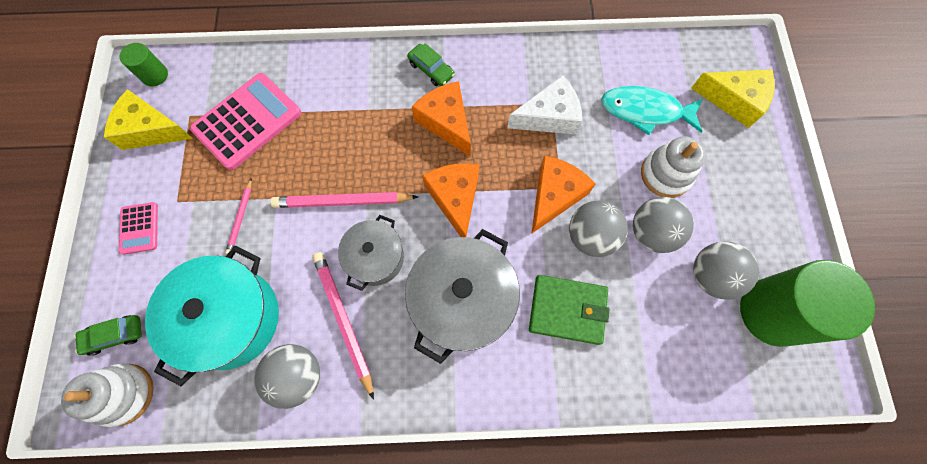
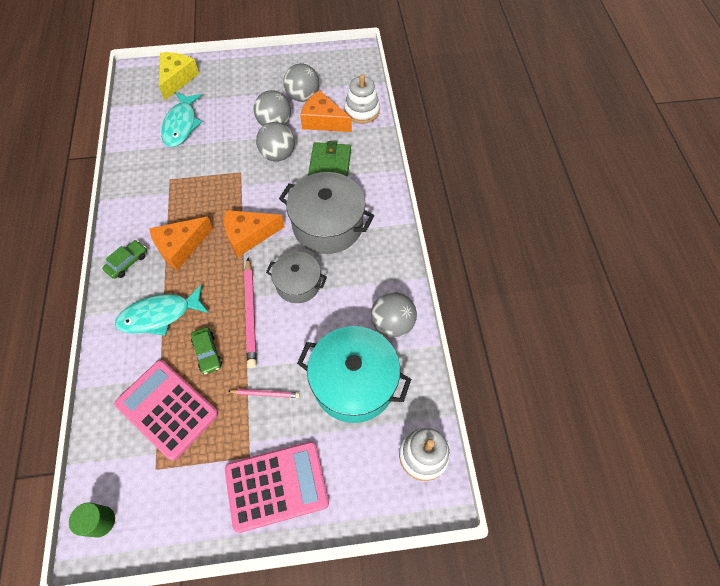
camera: 95 degrees left, 10 degrees down
(115, 335) = (377, 478): green car -> green car (207, 353)
(139, 228) = (276, 486): pink calculator -> pink calculator, size x1.98
(151, 130) = (169, 506): yellow cheese -> none
(343, 320) = (348, 299): pink pencil -> none
(357, 107) = (160, 315): none -> turquoise fish
(549, 116) = (181, 180): white cheese -> none
(554, 196) = (247, 175): orange cheese -> orange cheese (323, 121)
(666, 174) = (232, 115): white stacking toy -> white stacking toy (362, 111)
(773, 312) = (323, 71): green cylinder -> none

